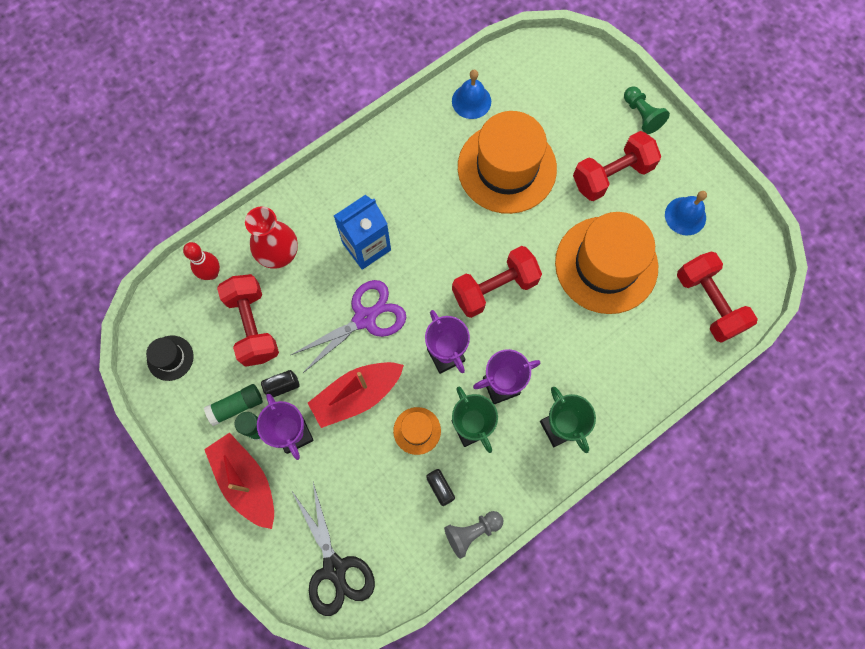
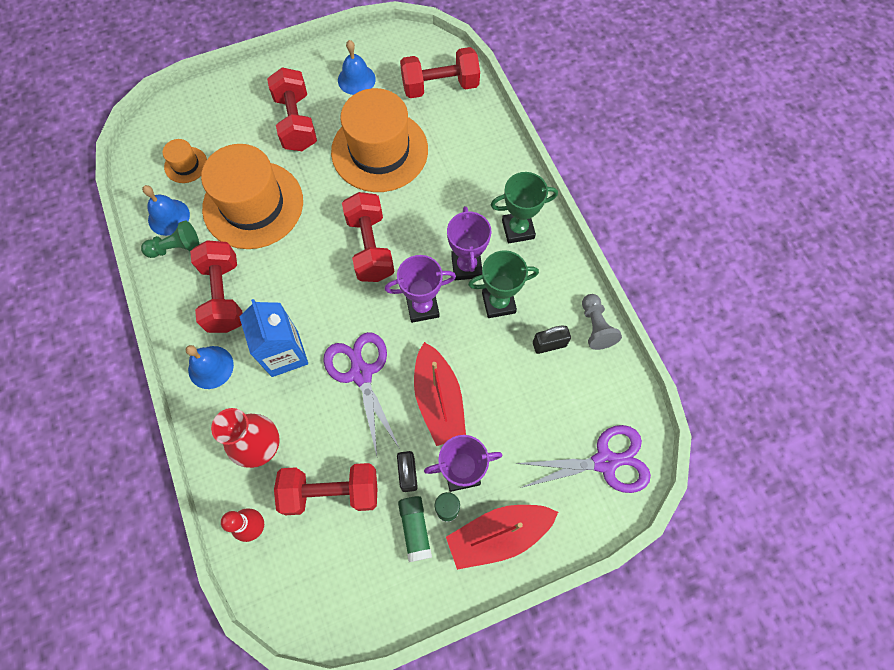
camera: 75 degrees left, 5 degrees down
(170, 358) = (338, 595): black hat -> none
(334, 568) = (605, 462): black scissors -> purple scissors
(338, 189) = (211, 367): none -> blue bell
(408, 176) = (224, 295): none -> red dumbbell
(417, 430) = (489, 351): orange hat -> orange hat (186, 165)
(641, 115) = (248, 83): green pawn -> green pawn (176, 248)

